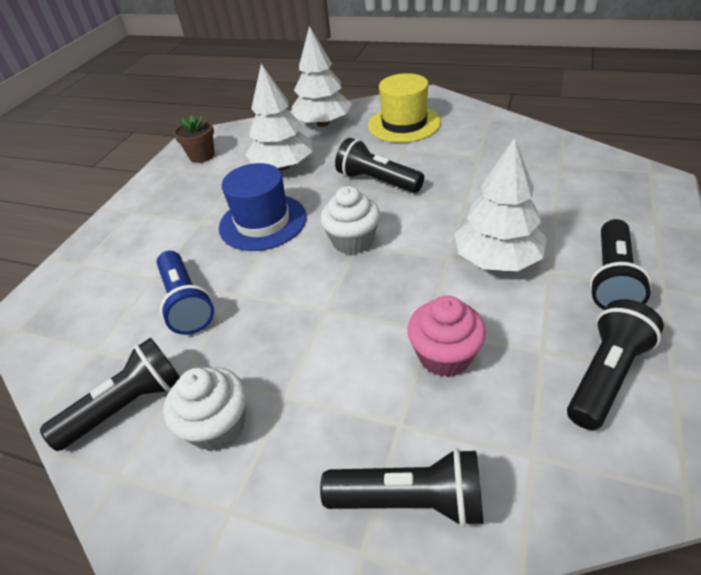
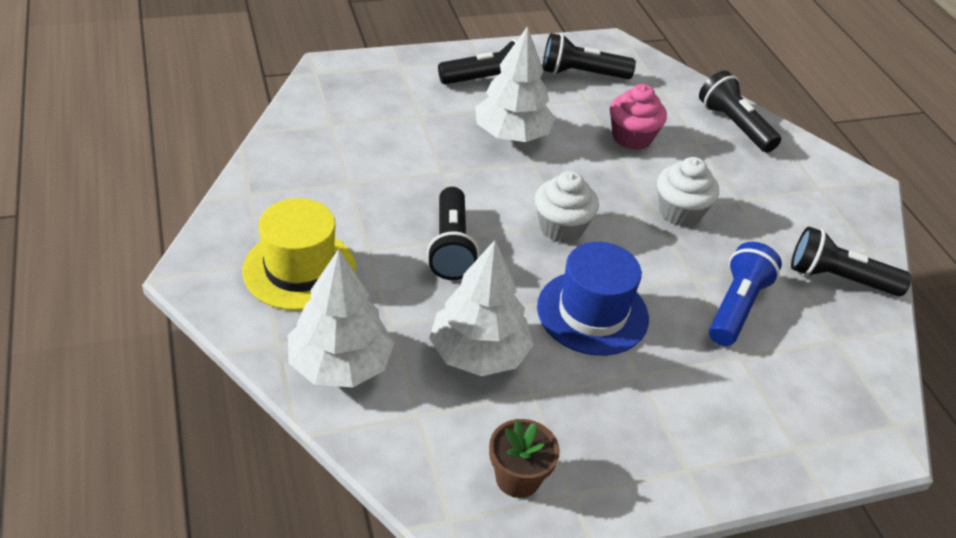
camera: 135 degrees left, 0 degrees up
(217, 426) = (792, 221): white cupcake -> white cupcake (680, 212)

